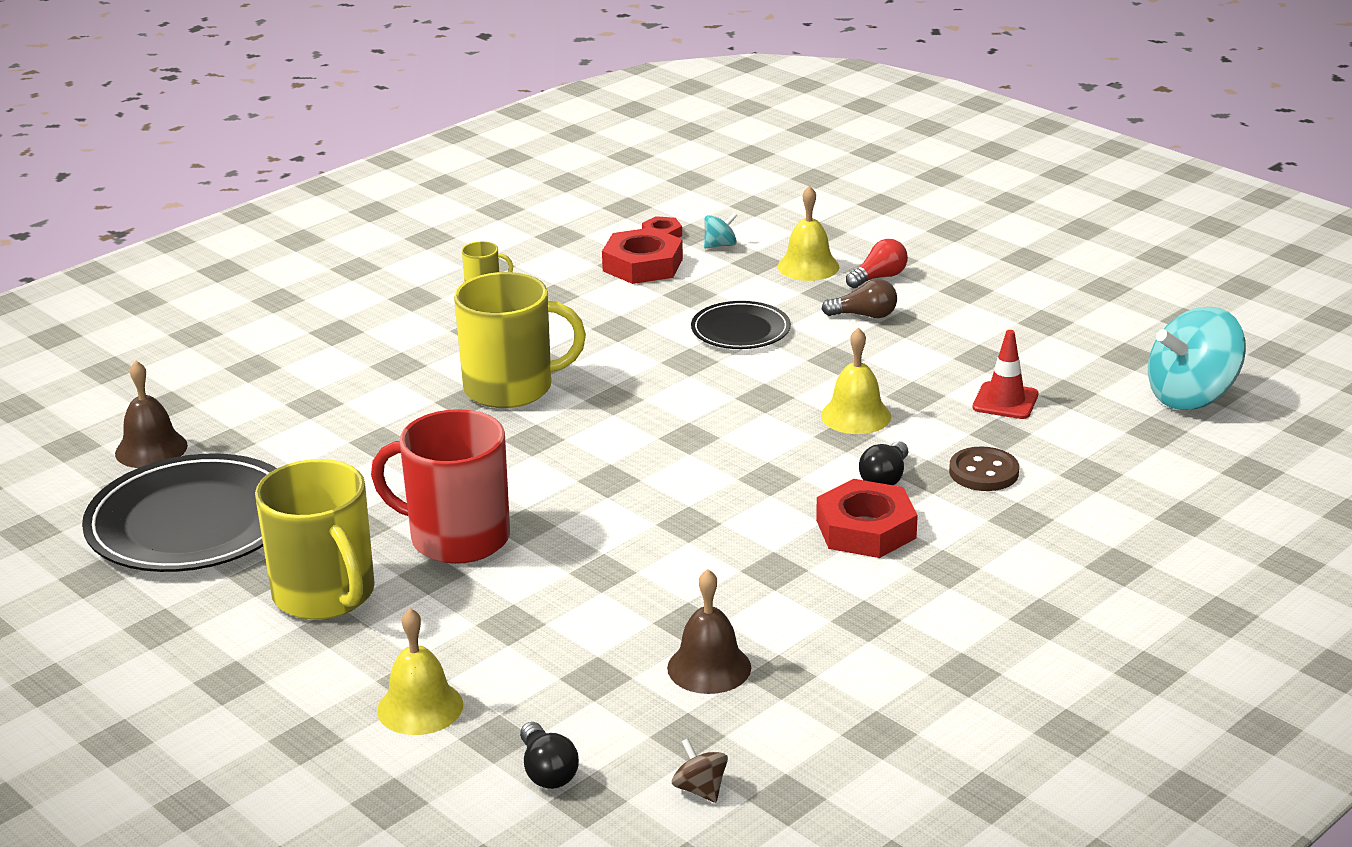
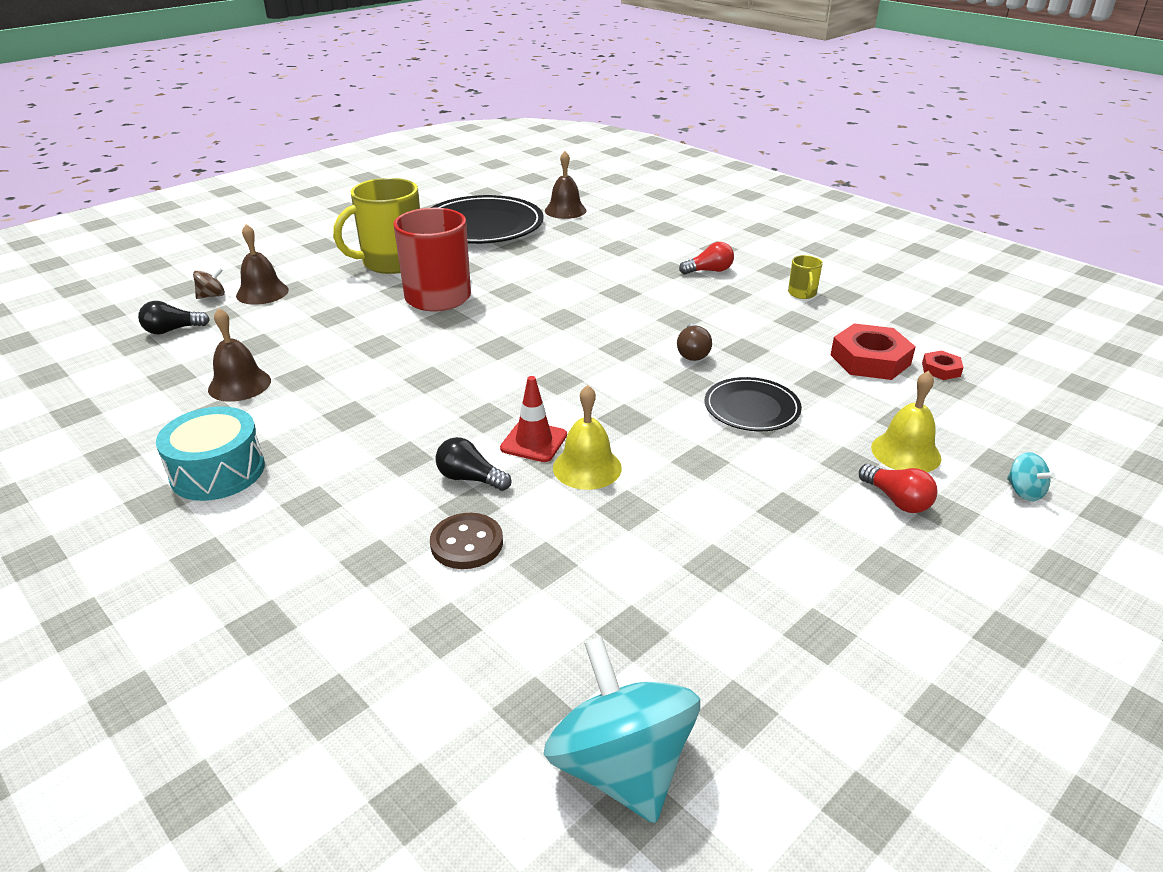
camera: 90 degrees right, 5 degrees up
(409, 340) = (709, 271): none -> red light bulb
(420, 707) = (262, 292): yellow bell -> brown bell
(511, 388) = (639, 308): yellow mug -> none
(700, 789) = (112, 380): brown spinning top -> brown spinning top (212, 296)
(720, 245) = (932, 400): turquoise spinning top -> turquoise spinning top (1024, 491)
(864, 315) = (800, 484): brown light bulb -> brown light bulb (692, 352)
(865, 529) = (389, 462): red nut -> none
(901, 641) = (217, 471): none -> turquoise drum
(1005, 401) = (612, 574): red traffic cone -> red traffic cone (534, 442)

